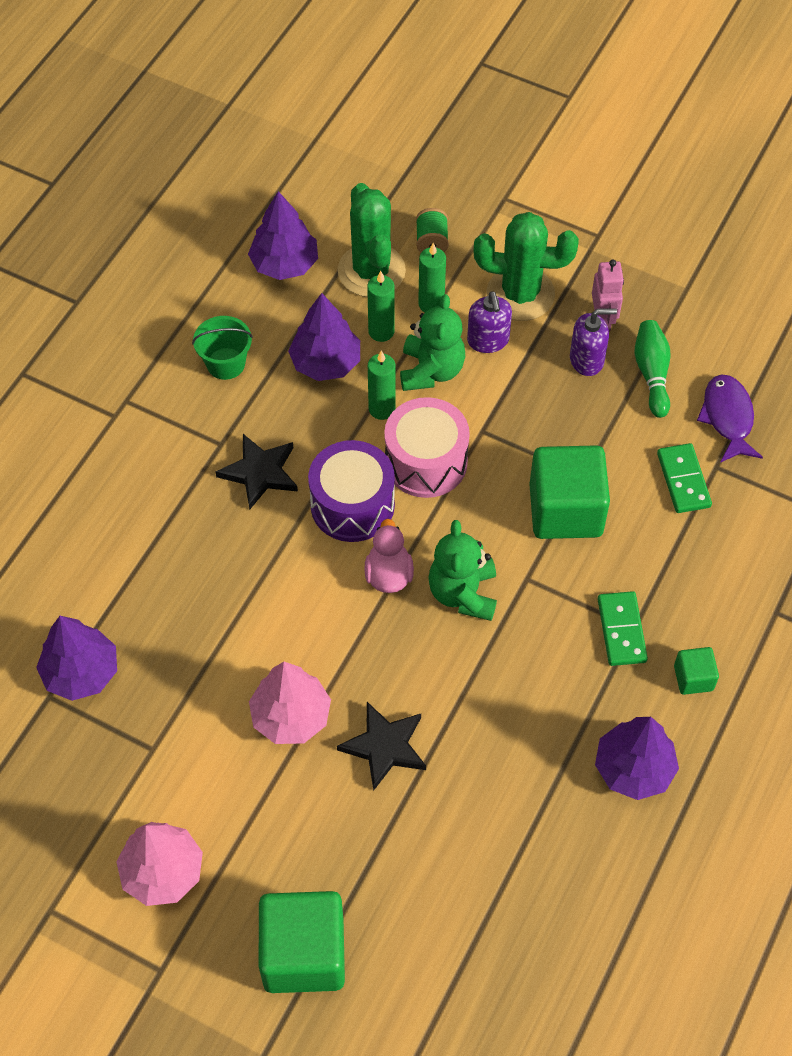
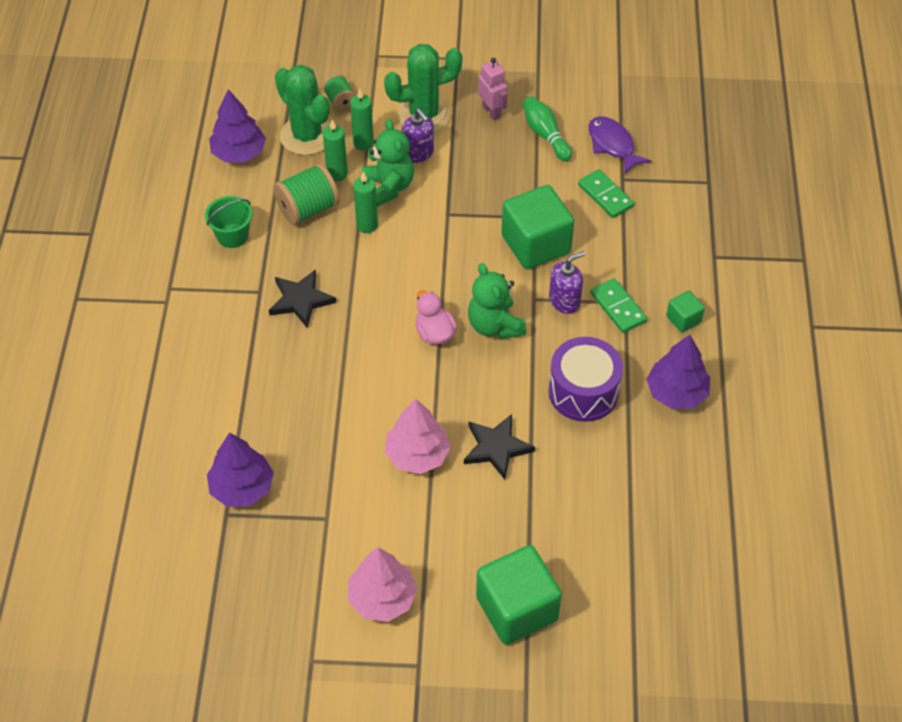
camera: 25 degrees left, 5 degrees down
(326, 362) = (308, 209): purple tree -> green spool
(352, 505) = (382, 297): purple drum -> purple drum (583, 392)
(426, 462) = (419, 249): pink drum -> none
(587, 360) = (495, 141): purple soap dispenser -> purple soap dispenser (564, 301)

